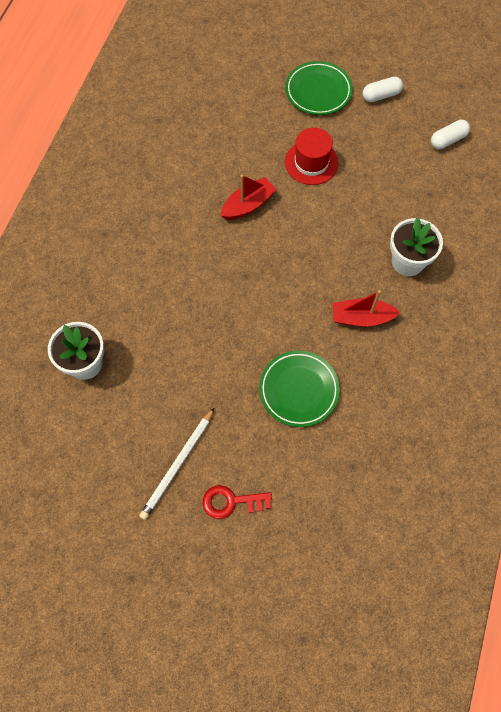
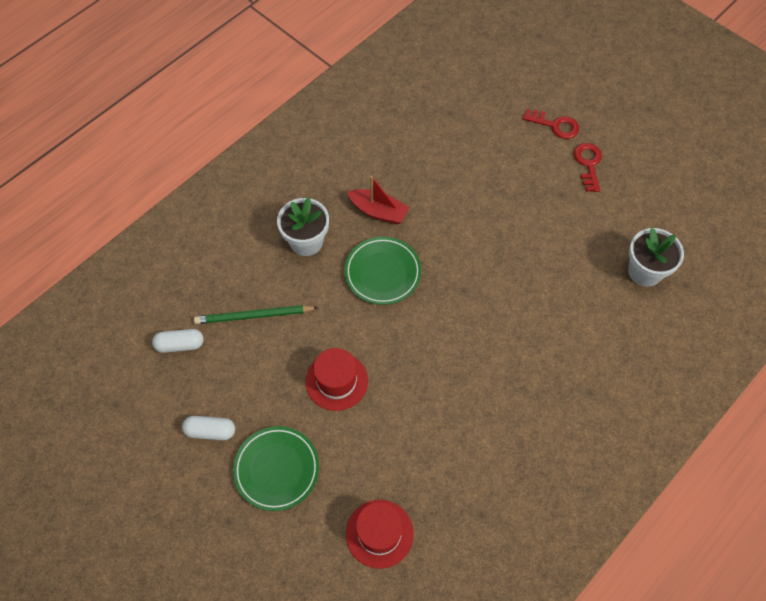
camera: 155 degrees left, 5 degrees down
(177, 465) = (588, 164): white pencil -> red key
(225, 83) = (379, 533): none -> red hat
(248, 205) = (427, 361): red boat -> none
(299, 390) = (464, 178): green plate -> green plate (382, 273)
(408, 183) = (253, 316): none -> green pencil

